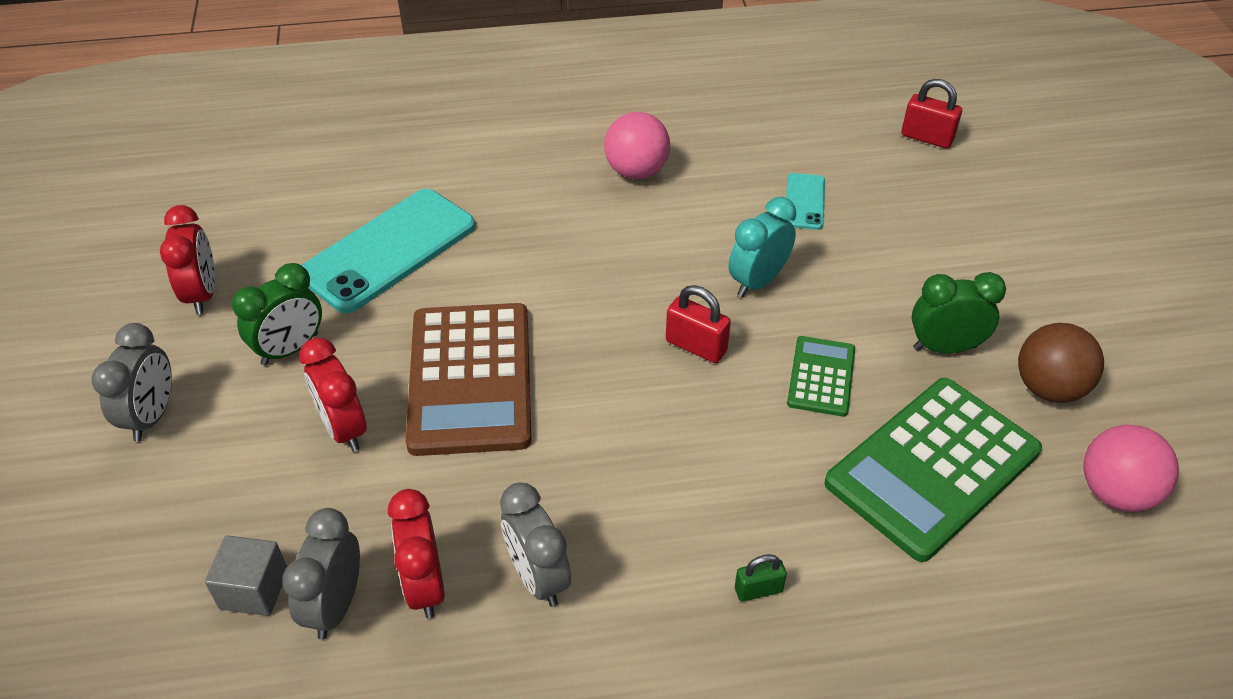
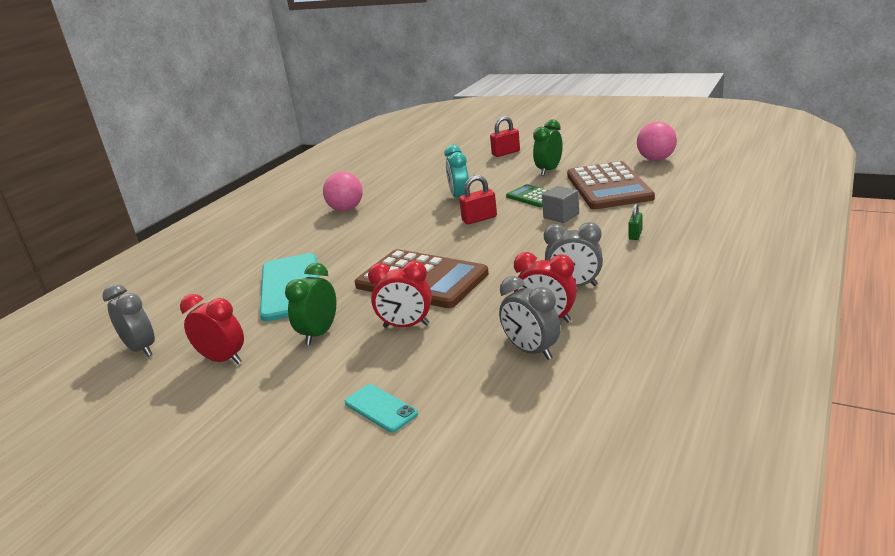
camera: 50 degrees left, 20 degrees down
(152, 416) = (301, 398): grey clock -> grey clock (141, 349)
(254, 589) = (490, 378): grey cube -> grey cube (561, 216)
(290, 349) = (319, 334): green clock -> green clock turned 150 degrees counterclockwise
(804, 202) = (427, 178): turquoise phone -> turquoise phone (380, 408)
(927, 138) = (429, 148): red padlock -> red padlock (506, 153)
(932, 467) = (608, 187): green calculator -> brown calculator
(1048, 388) = (593, 158): brown ball -> none

